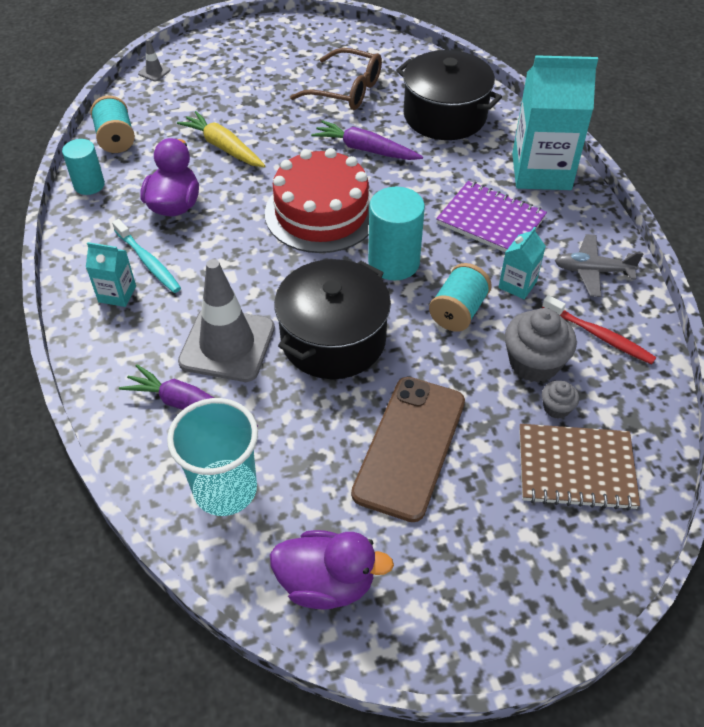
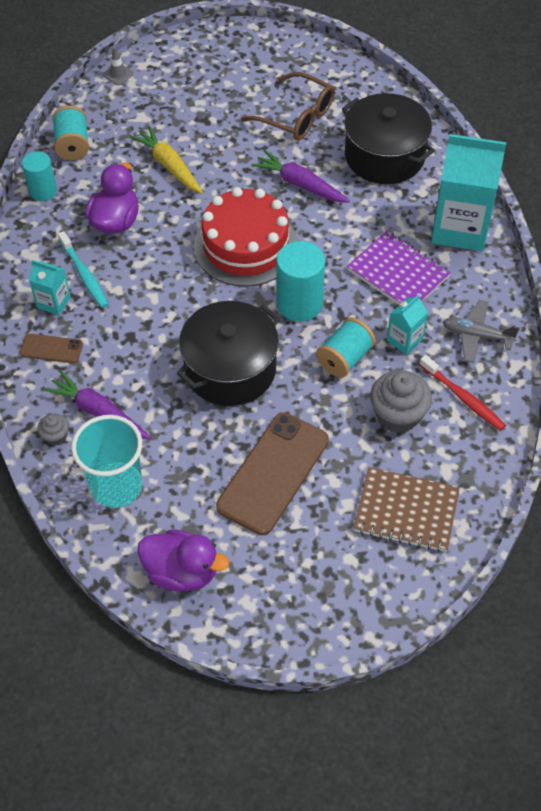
camera: 10 degrees right, 5 degrees up
(121, 343) = (51, 349): none -> brown phone
(227, 345) = (139, 362): grey traffic cone -> none
(556, 408) = (405, 457): grey cupcake -> grey cupcake (55, 436)

